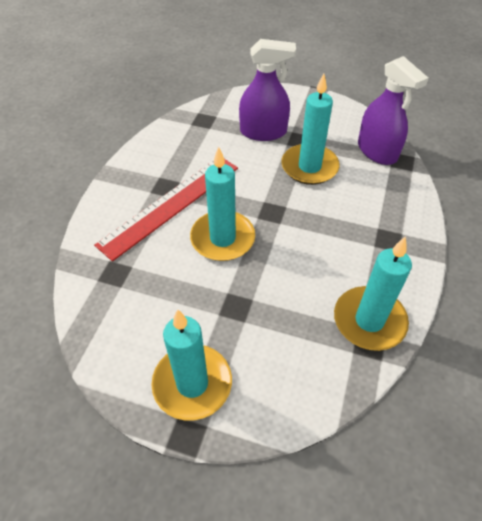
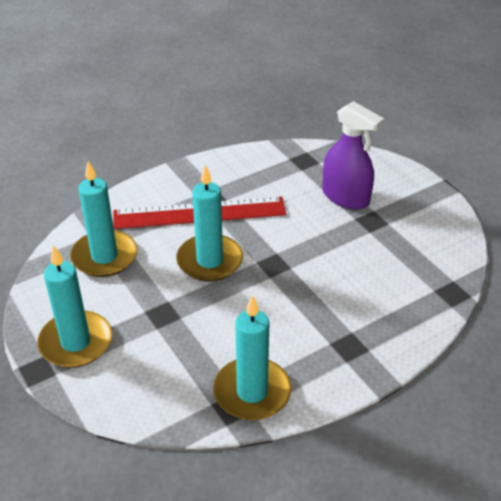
camera: 40 degrees right, 10 degrees down
(309, 167) = (352, 248): turquoise candle -> turquoise candle (104, 256)
(377, 151) = (436, 271): purple spray bottle -> none

